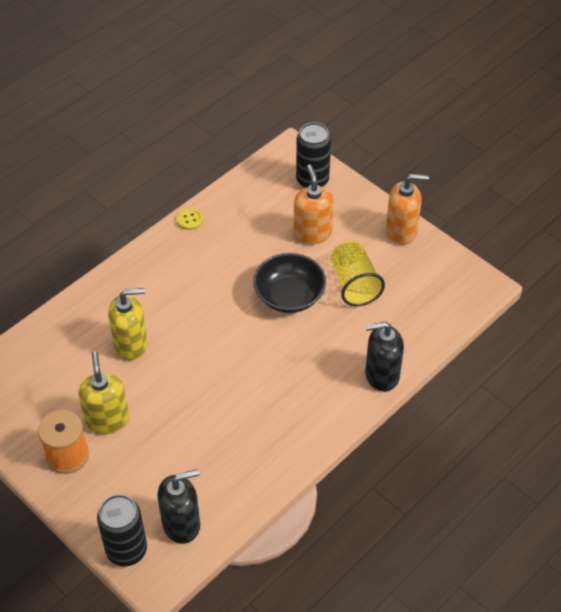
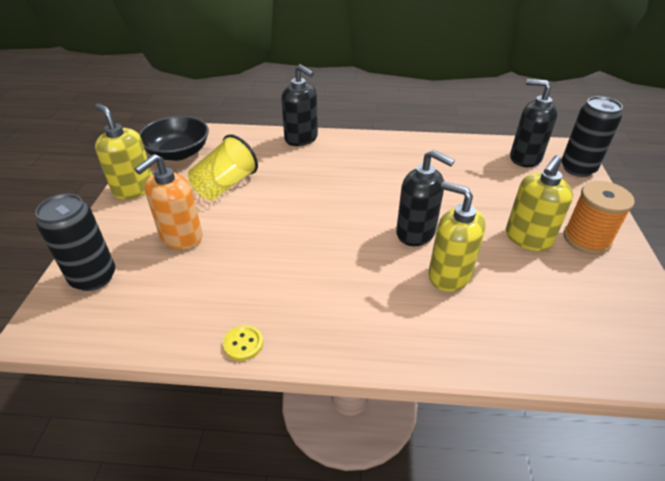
camera: 130 degrees left, 10 degrees down
(183, 359) = (416, 233): none -> black soap dispenser
(289, 296) = (276, 212): black bowl -> black bowl (178, 153)
(401, 231) = (134, 189): orange soap dispenser -> yellow soap dispenser

